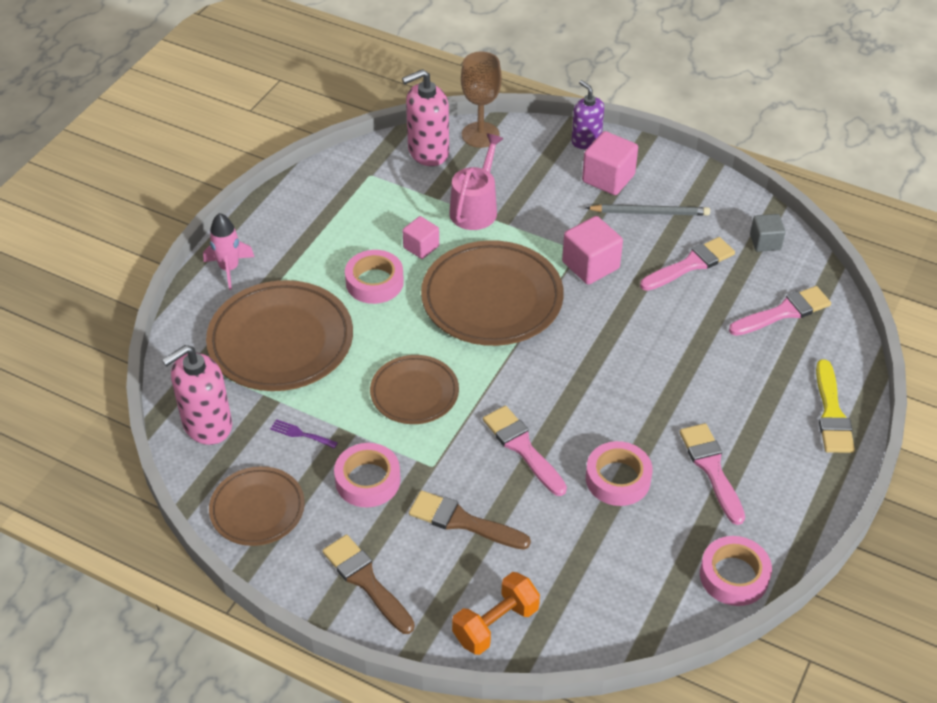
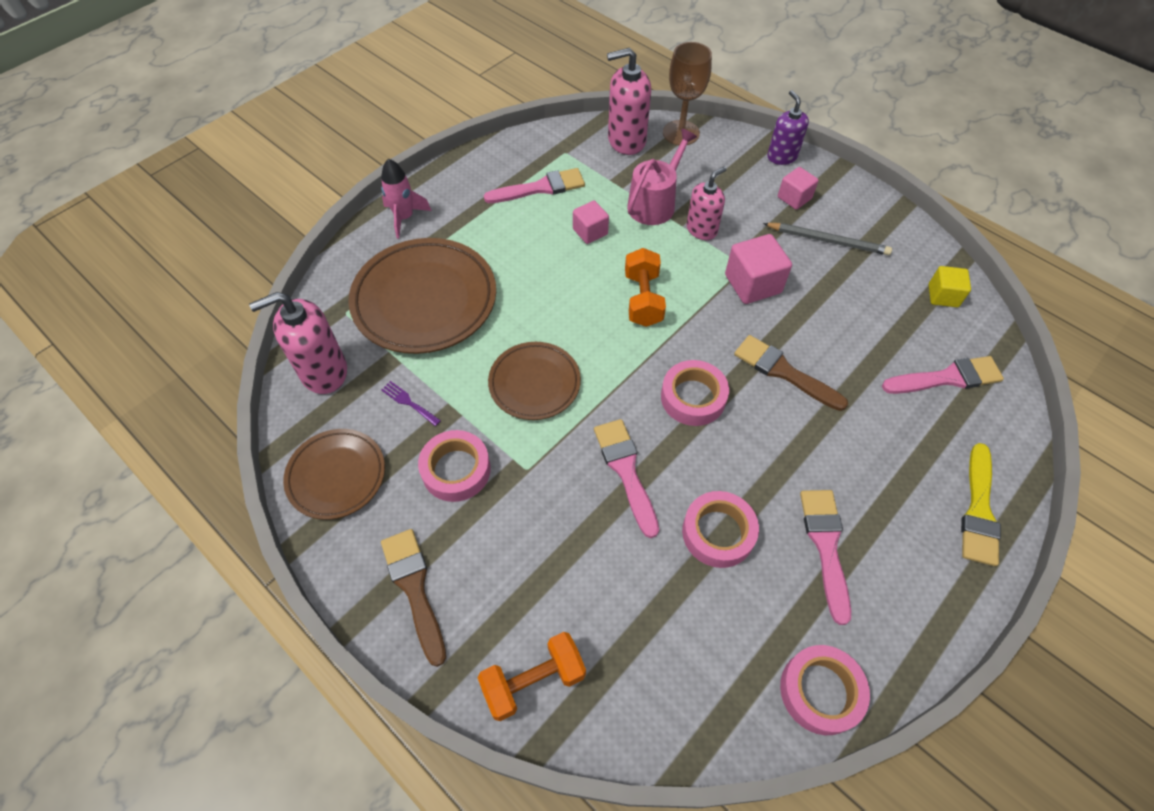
camera: 15 degrees right, 10 degrees up
(374, 282) = (534, 258): pink tape -> pink tape (693, 397)
(462, 521) = (537, 542): brown brush -> brown brush (783, 372)
(492, 299) = (643, 299): brown plate -> orange dumbbell
(528, 224) = (701, 229): none -> pink soap dispenser
(608, 178) = (794, 198): pink cube -> pink cube, size x0.63
(691, 264) = (857, 304): pink brush -> pink brush (540, 188)
(765, 242) = (943, 296): grey cube -> yellow cube

